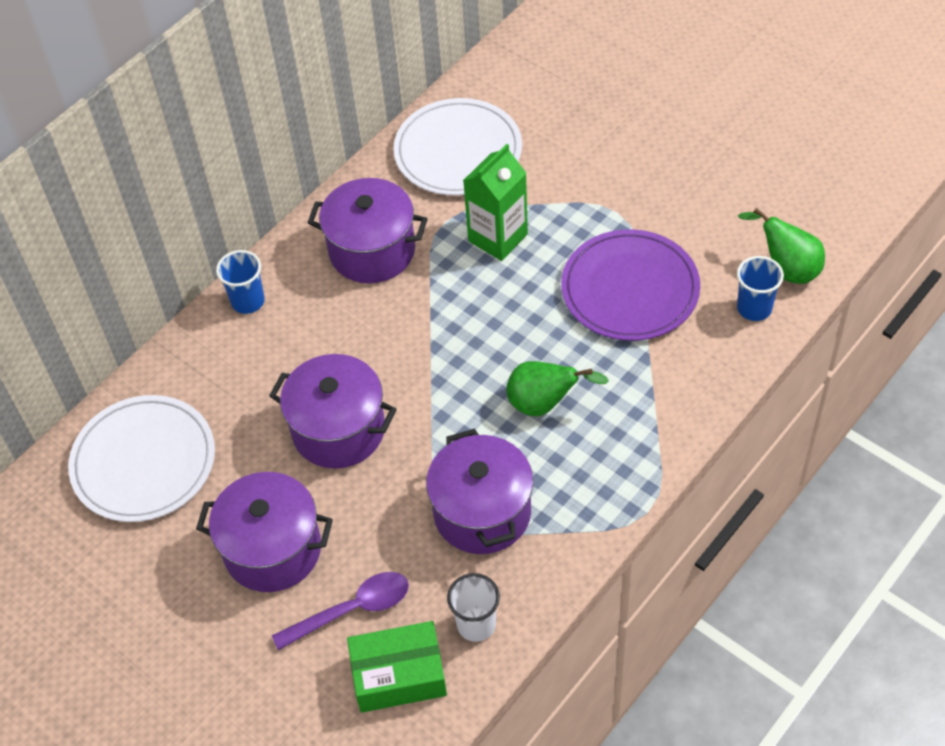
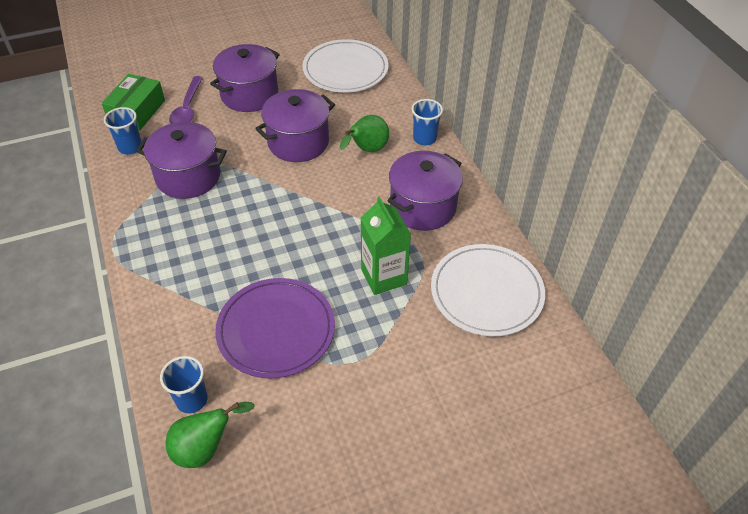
camera: 115 degrees right, 5 degrees down
(476, 624) = (130, 147): white cup -> blue cup
(544, 404) = (230, 236): green pear -> green pear (367, 150)

